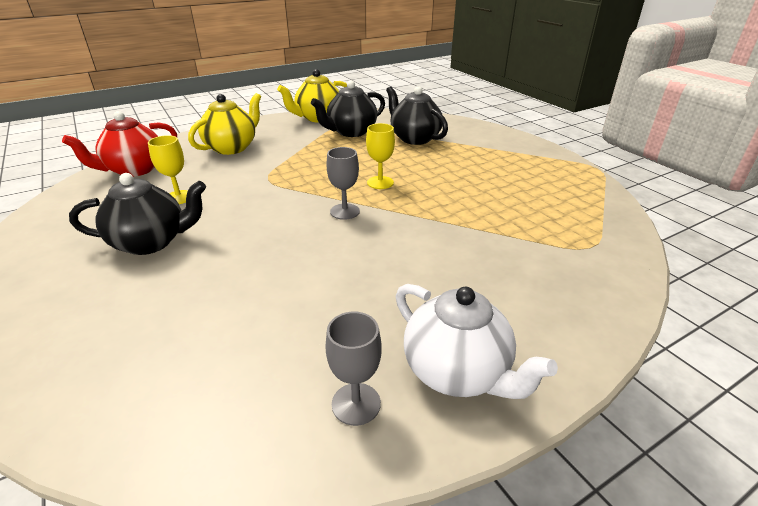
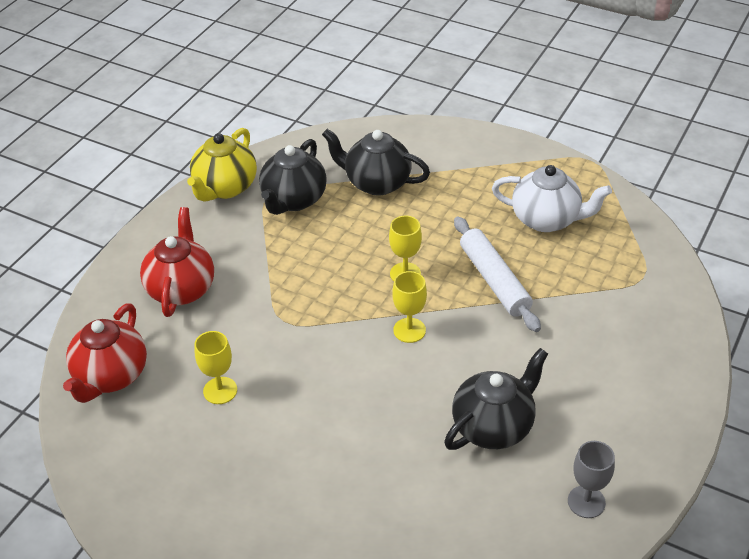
camera: 30 degrees left, 10 degrees up
(151, 242) = (269, 456): black teapot -> black teapot (493, 426)
(232, 148) = (181, 289): yellow teapot -> red teapot
(344, 211) = (409, 330): grey goblet -> yellow goblet
(445, 206) = (494, 280): none -> white rolling pin
(457, 372) = (629, 444): white teapot -> white teapot (546, 219)

